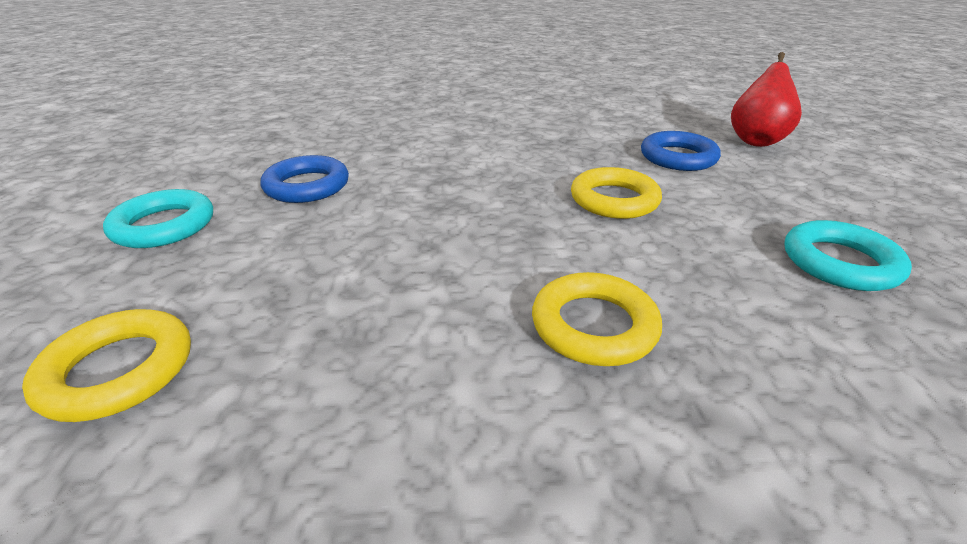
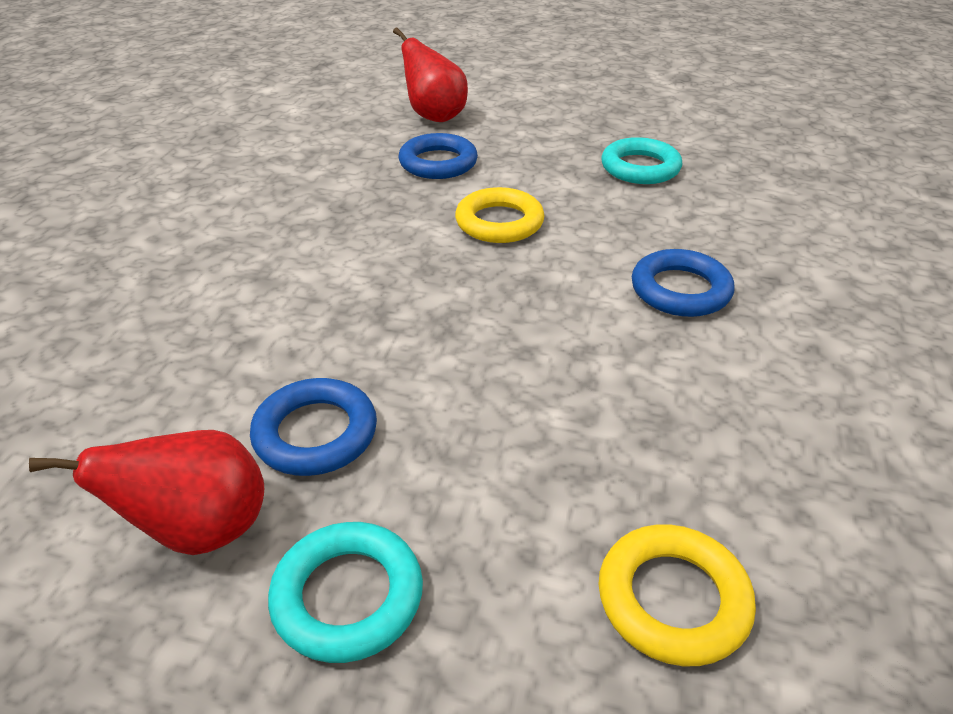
camera: 70 degrees left, 5 degrees up
(224, 175) = (200, 530): none -> red pear
(594, 325) = (680, 290): yellow ring -> blue ring

